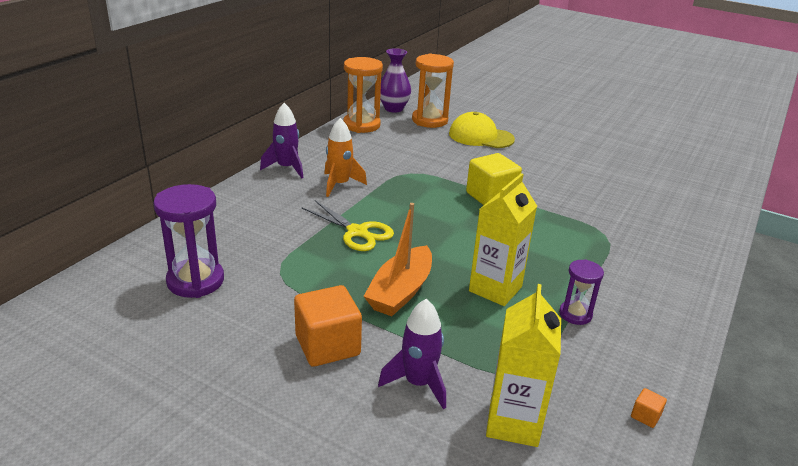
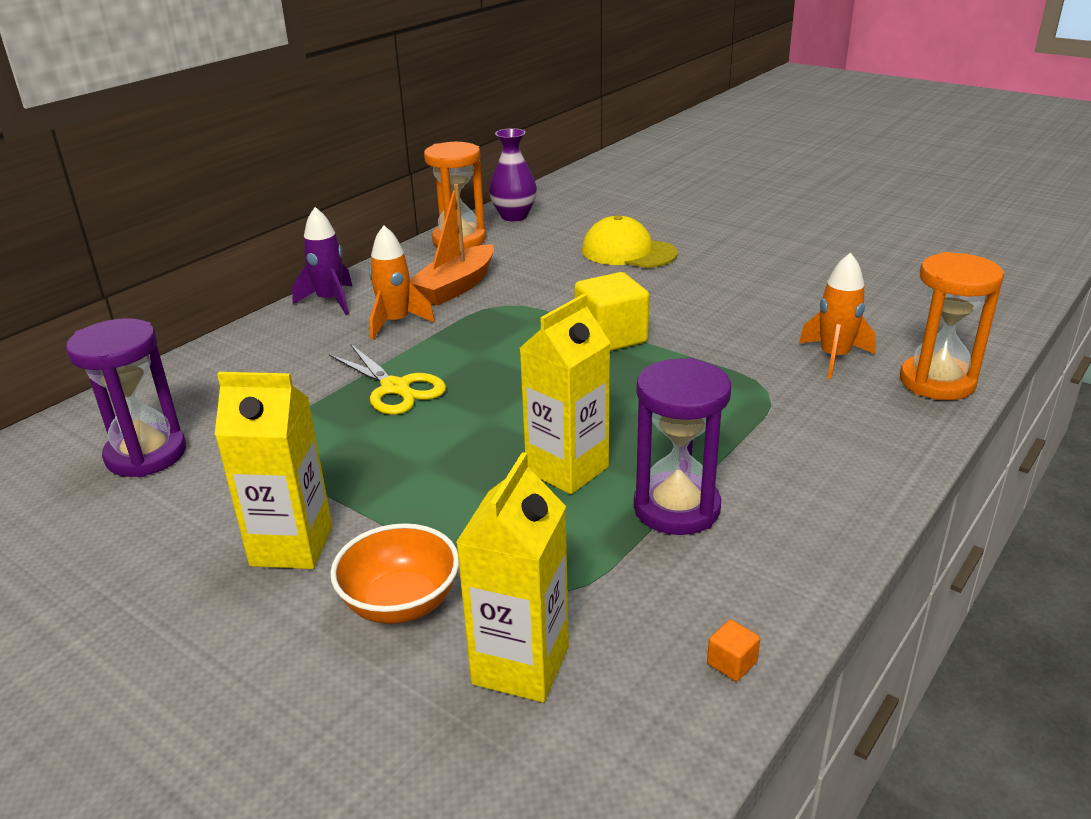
camera: 10 degrees right, 0 degrees up
(327, 345) = (292, 546): orange cube -> yellow carton
(400, 291) = (425, 472): orange boat -> orange boat (456, 287)
(418, 383) = (400, 603): purple rocket -> orange bowl
(429, 120) = (560, 231): orange hourglass -> orange hourglass (937, 382)
(575, 314) = (676, 508): purple hourglass -> purple hourglass, size x1.74
(639, 212) = (834, 357): none -> orange rocket

